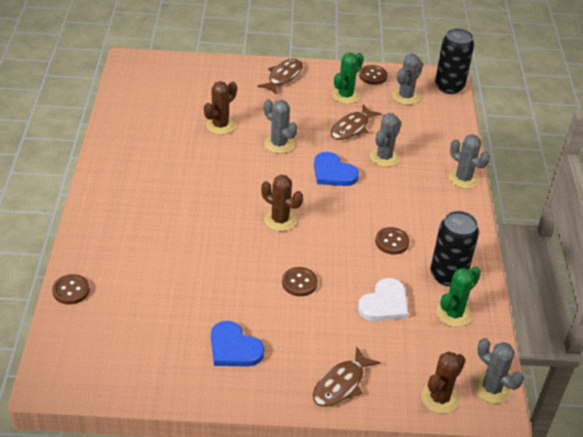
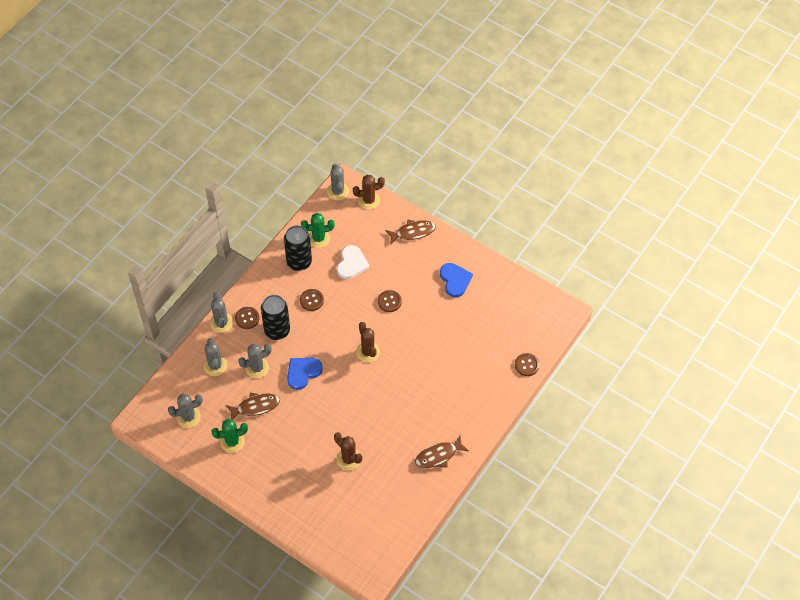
camera: 145 degrees left, 15 degrees up
(220, 125) = (348, 459): brown cactus -> brown cactus turned 60 degrees clockwise
(279, 144) = (320, 418): grey cactus -> grey cactus (215, 366)
(283, 77) = (263, 489): brown fish -> brown fish (438, 456)
(333, 172) = (303, 373): blue heart -> blue heart turned 120 degrees counterclockwise
(373, 76) = (193, 452): brown button -> brown button (247, 318)
(384, 304) = (351, 264): white heart -> white heart turned 120 degrees clockwise
(449, 87) = (146, 410): black can -> black can (277, 330)

